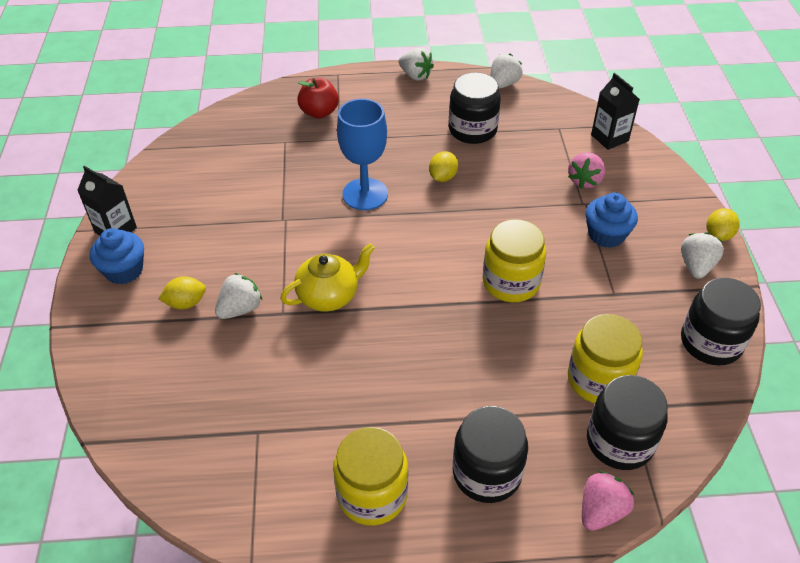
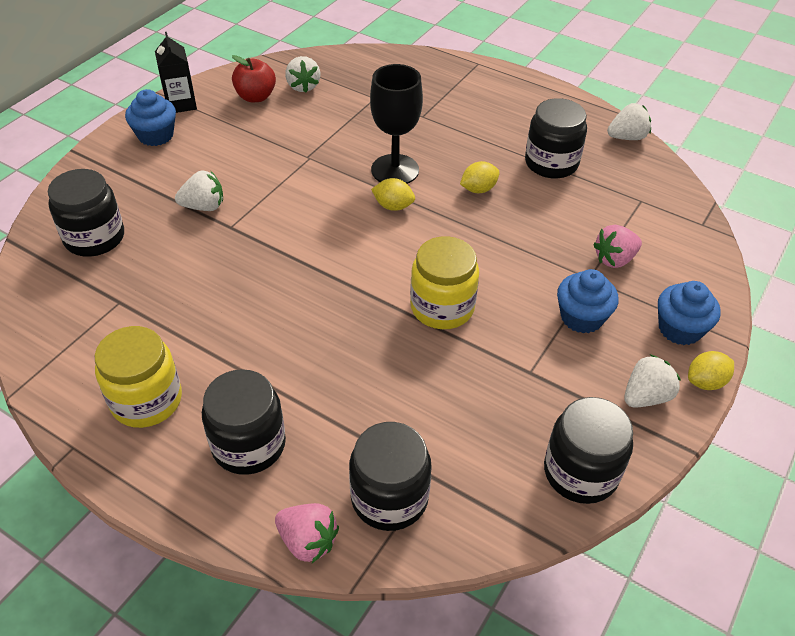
camera: 35 degrees right, 0 degrees up
(171, 392) = (94, 238): none -> black jar
(186, 303) = (171, 181): yellow lemon -> yellow lemon (393, 206)
(319, 112) = (428, 87): red apple -> red apple (256, 97)
(329, 295) = (279, 233): yellow teapot -> none
(365, 194) = (395, 170): blue goblet -> black goblet
(415, 75) = (548, 94): white strawberry -> white strawberry (303, 86)
(598, 379) = (430, 434): yellow jar -> none
(601, 511) = (308, 541): pink strawberry -> pink strawberry turned 45 degrees clockwise
(609, 138) = (686, 234): black carton -> none
(670, 207) = (680, 329): none -> blue cupcake

